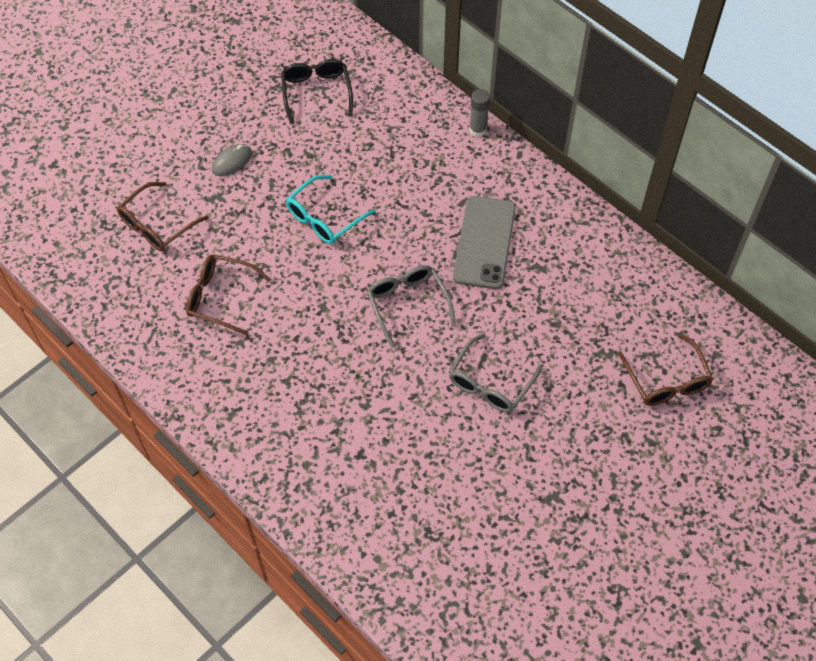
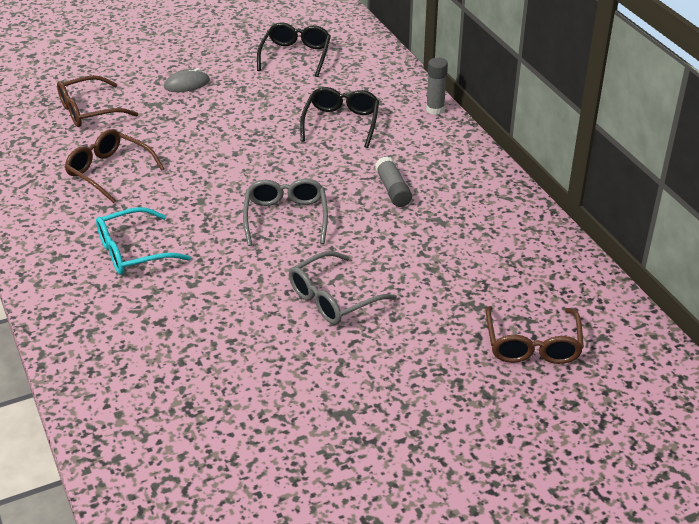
camera: 20 degrees right, 20 degrees down
(324, 218) = (245, 138): turquoise glasses -> turquoise glasses (133, 252)
(401, 172) = (341, 123): none -> black glasses
(484, 242) = (393, 190): grey phone -> grey glue stick

